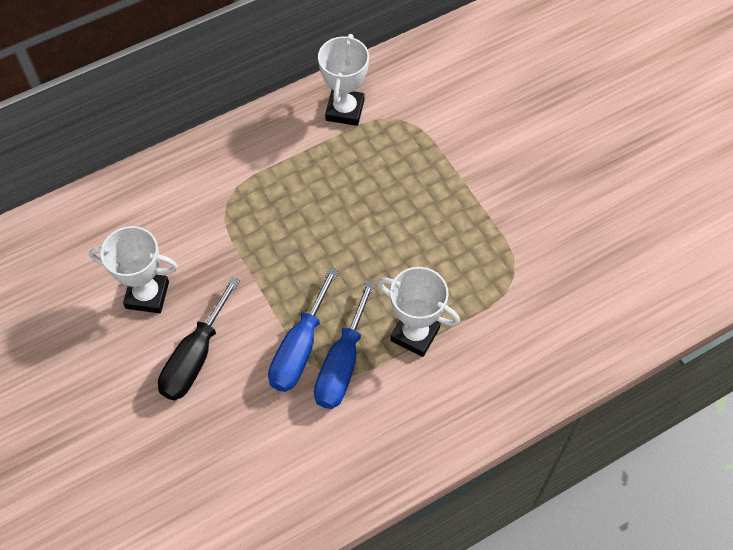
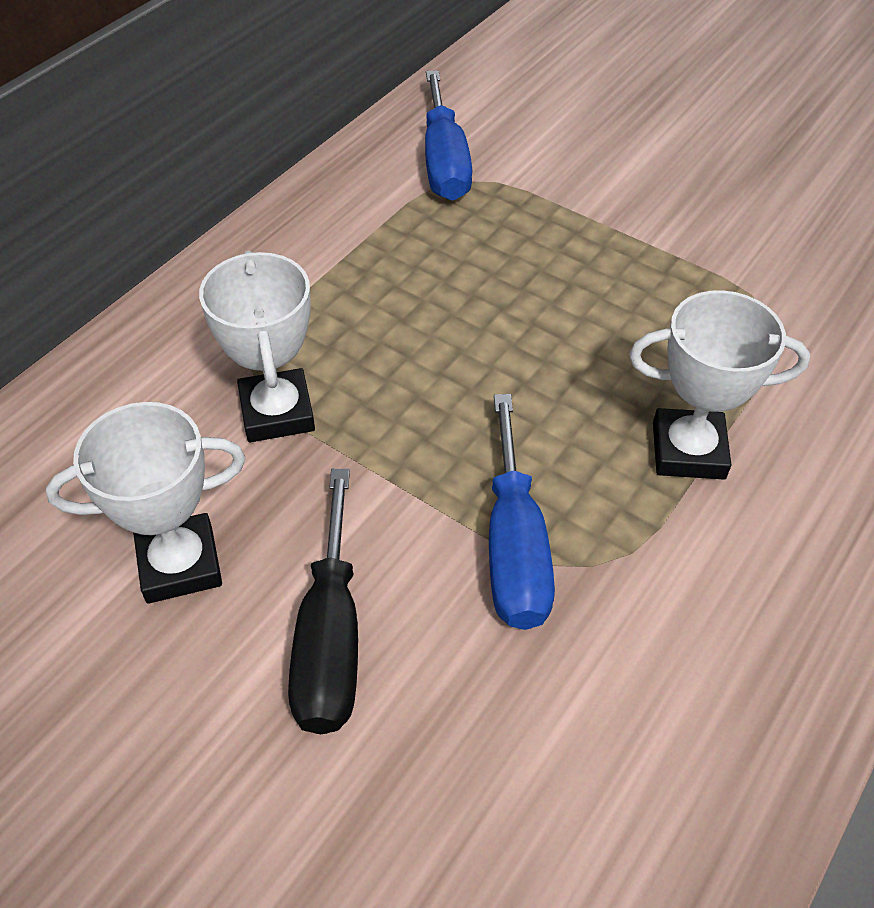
camera: 25 degrees left, 10 degrees down
(342, 364) = (603, 543): blue screwdriver -> blue screwdriver (444, 162)
(345, 110) = (372, 193): white trophy -> white trophy (277, 412)

